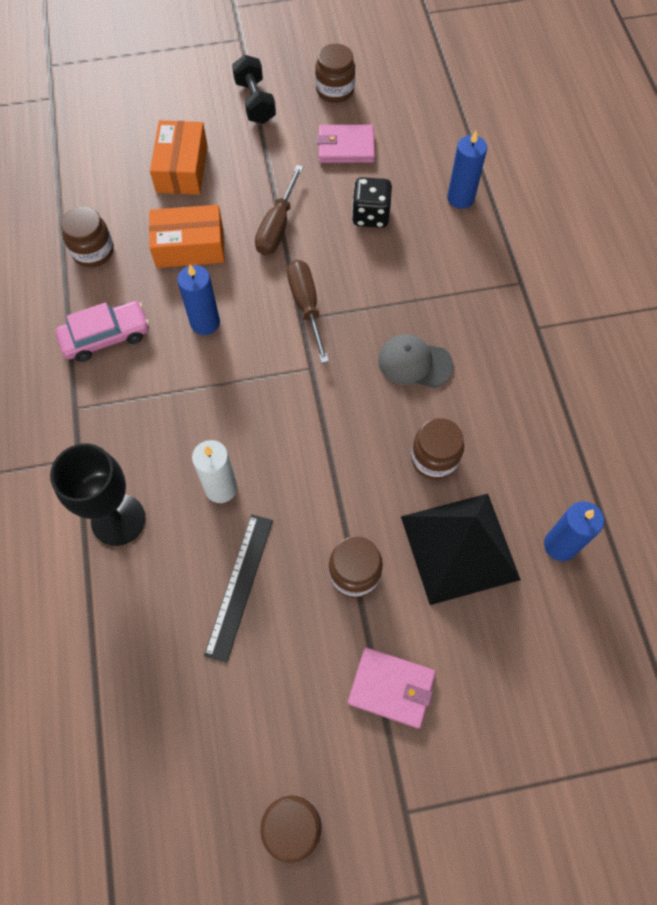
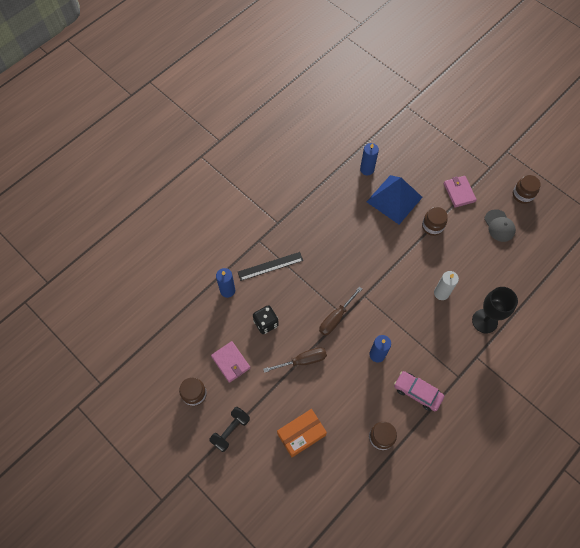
camera: 125 degrees left, 0 degrees up
(189, 246) = (344, 393): orange box -> none
(239, 586) = (469, 260): black ruler -> black ruler (270, 266)
(414, 363) = (330, 258): grey cap -> grey cap (499, 226)
(434, 458) = (367, 226): brown jar -> none
(459, 547) = (394, 199): black pyramid -> blue pyramid

